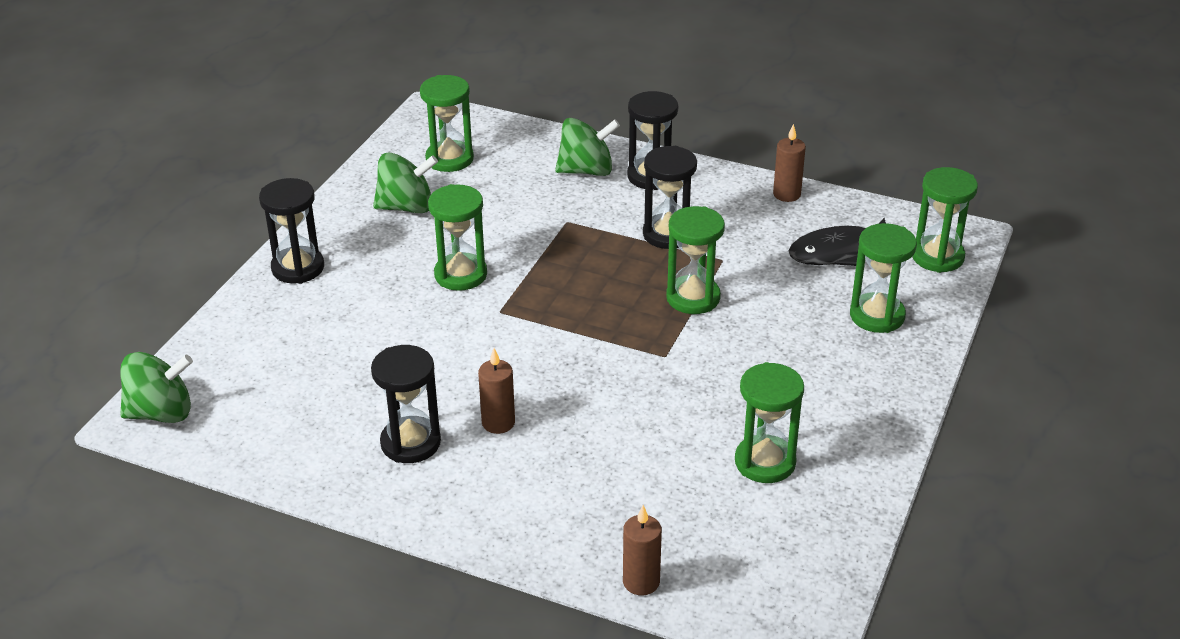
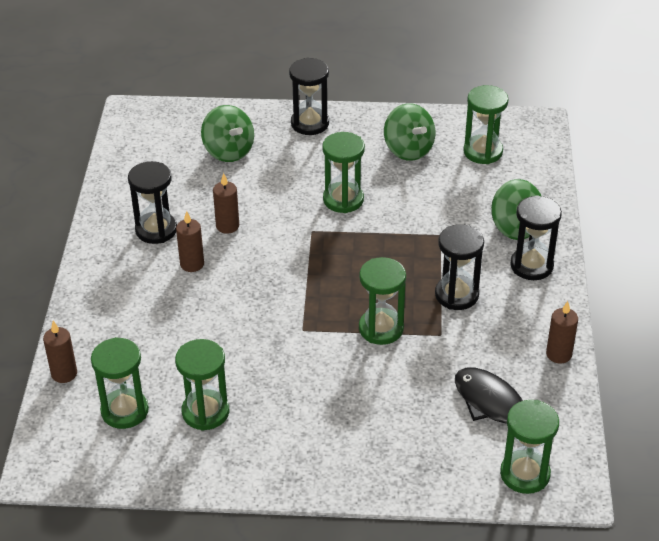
camera: 70 degrees right, 5 degrees up
(161, 413) = (142, 118): green spinning top -> green spinning top (228, 151)
(445, 377) = (227, 226): none -> brown candle
(877, 316) = (415, 446): green hourglass -> green hourglass (124, 411)

